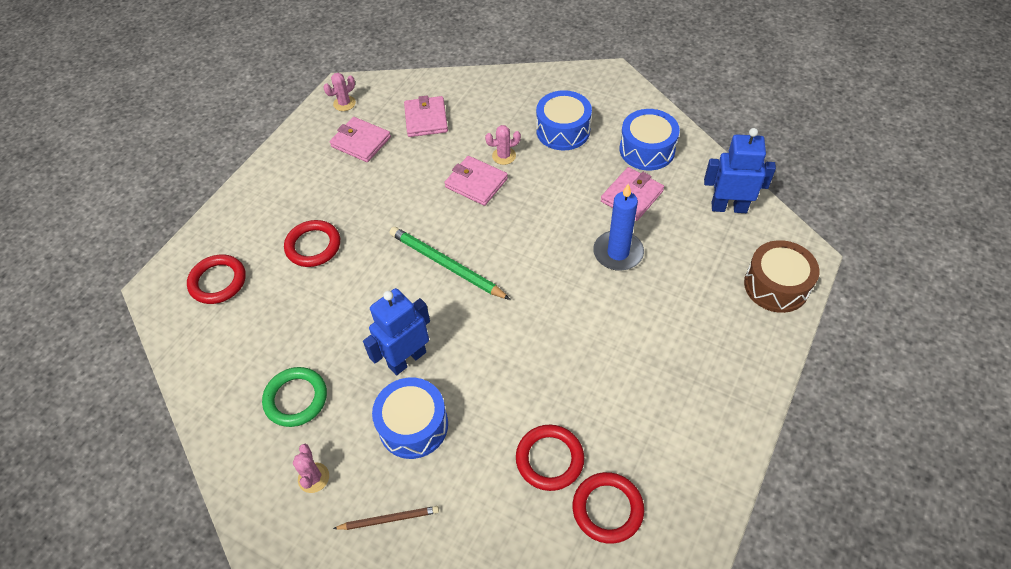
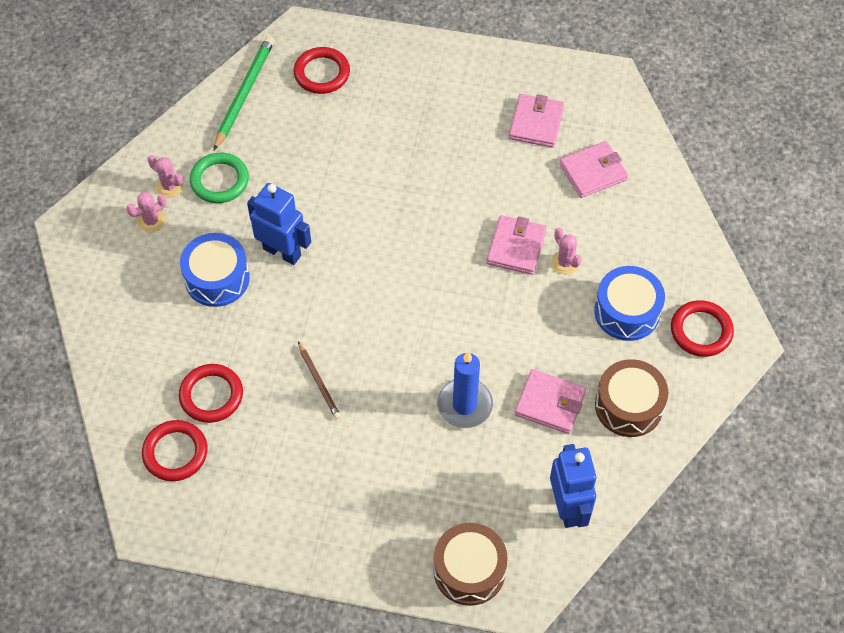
camera: 70 degrees right, 5 degrees up
(313, 246) = (386, 132): red ring -> red ring (701, 331)
(344, 103) = (587, 88): pink cactus -> pink cactus (169, 186)
(389, 519) = (128, 287): brown pencil -> brown pencil (319, 382)
(446, 265) = (398, 251): green pencil -> green pencil (244, 93)
(647, 150) = (628, 406): blue drum -> brown drum

